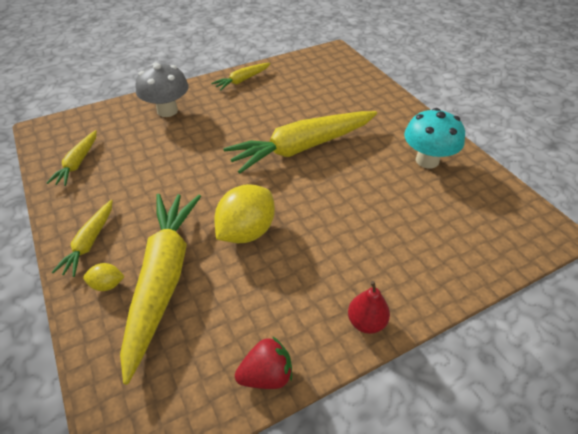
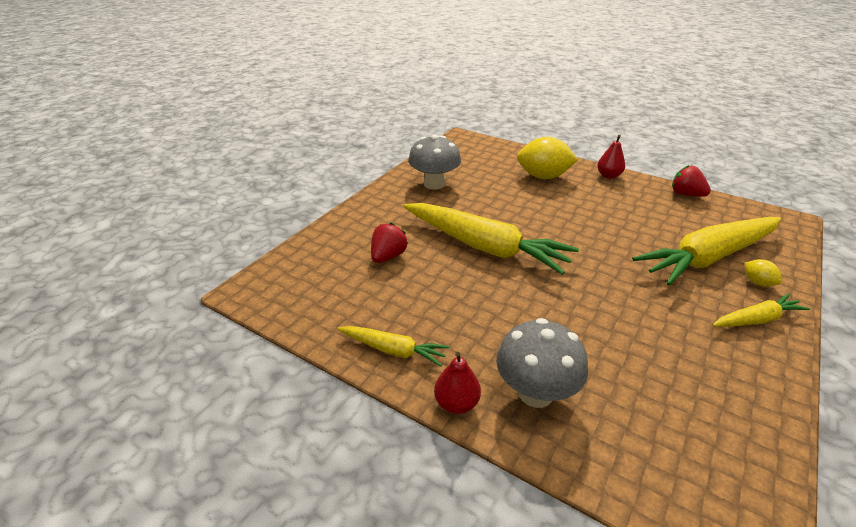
camera: 120 degrees left, 10 degrees down
(78, 163) = (721, 416): yellow carrot -> none
(190, 87) = (456, 403): none -> red pear
(246, 231) = (615, 239): yellow lemon -> yellow lemon (543, 176)
(328, 102) = (388, 256): none -> red strawberry
(427, 160) = (434, 184): turquoise mushroom -> grey mushroom

